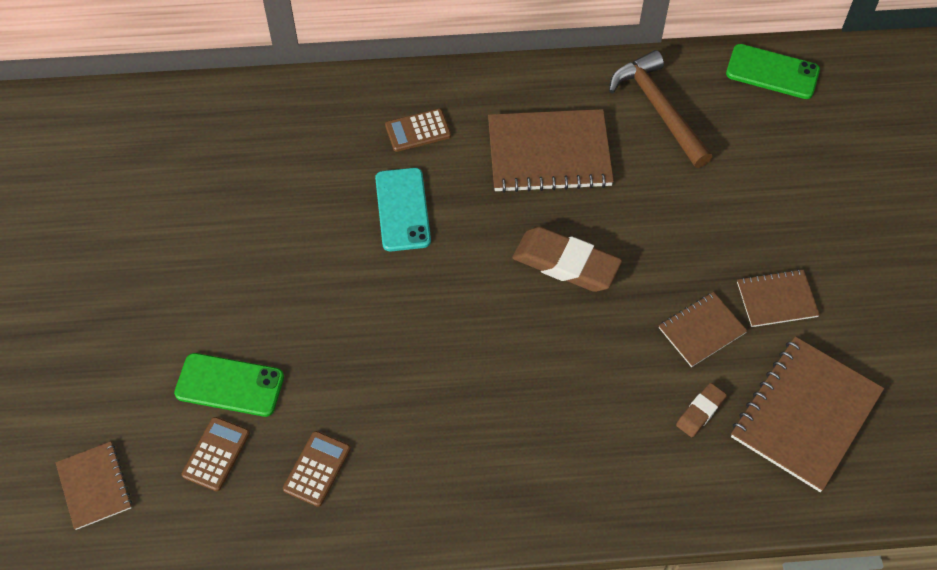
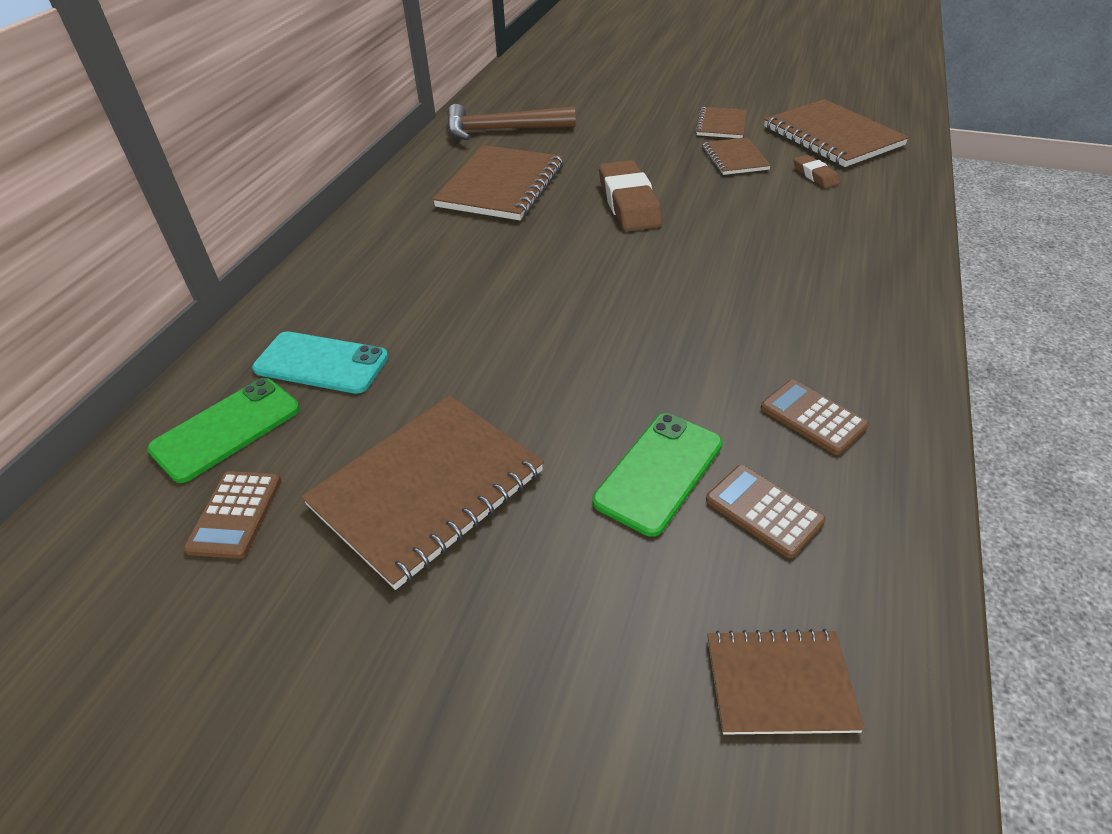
camera: 65 degrees left, 15 degrees down
(174, 262) = (427, 488): none -> brown notebook
(403, 209) = (496, 279): turquoise phone -> turquoise phone (321, 363)
(418, 131) = (406, 249): brown calculator -> brown calculator (235, 514)
(566, 264) = (629, 203): brown eraser -> brown eraser turned 60 degrees counterclockwise
(772, 72) = (510, 84): green phone -> green phone (226, 429)

